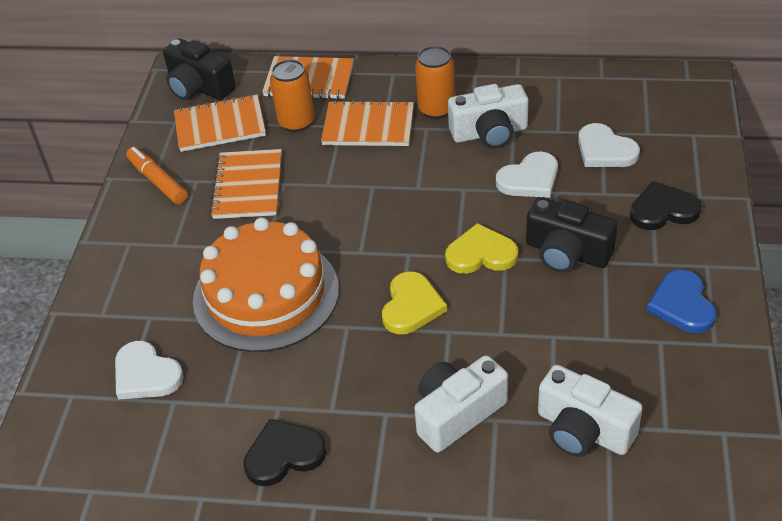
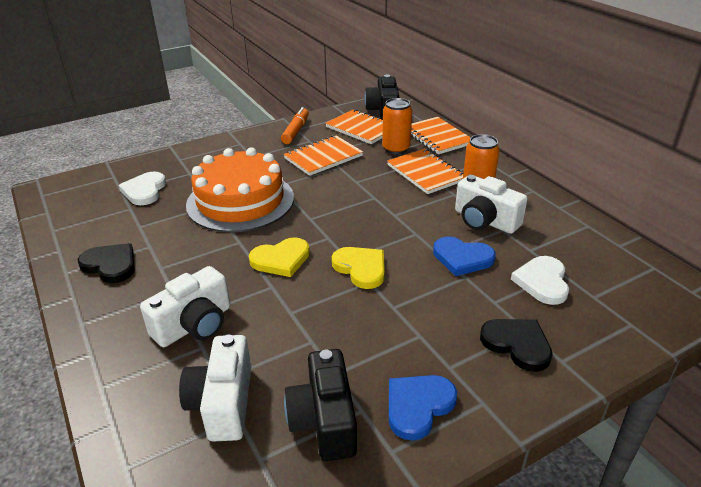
camera: 50 degrees right, 10 degrees down
(457, 414) = (194, 325): white camera -> white camera turned 120 degrees clockwise
(529, 179) = (462, 258): white heart -> blue heart
(567, 253) = (407, 310): black camera -> black camera (324, 420)

